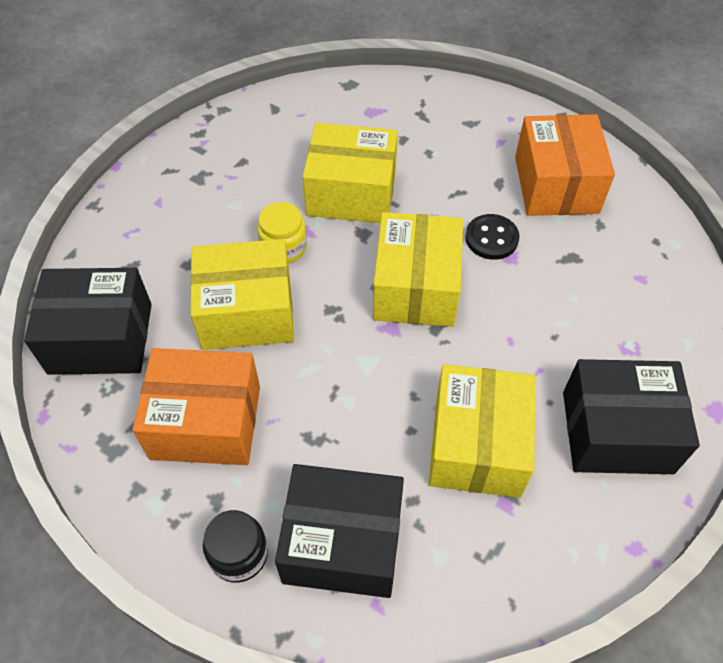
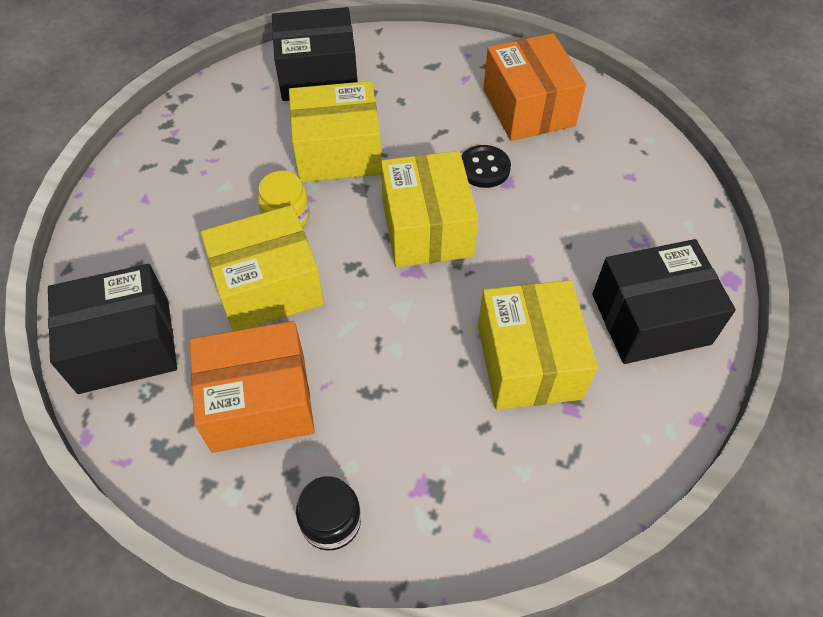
camera: 15 degrees left, 0 degrees up
(342, 543) = (429, 484): black box -> black box (318, 75)

